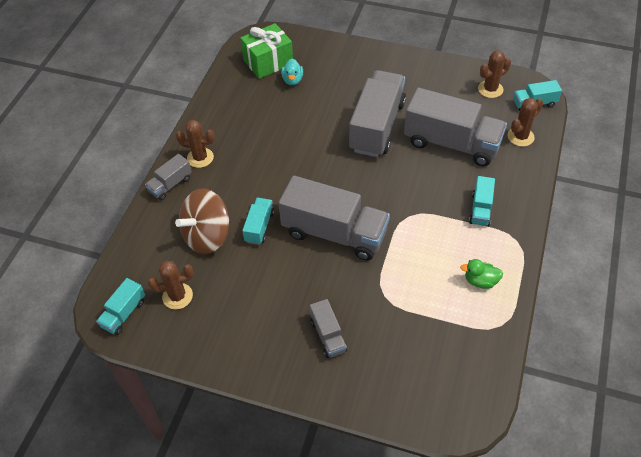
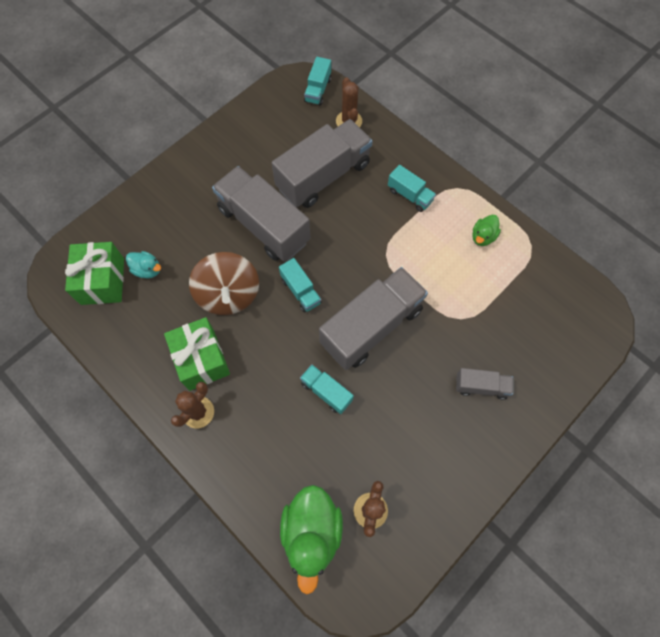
camera: 65 degrees left, 15 degrees up
(124, 313) = (364, 577): turquoise truck -> turquoise truck (300, 291)
(143, 265) = (312, 532): none -> green duck
(170, 185) = (217, 460): grey truck -> none
(207, 236) = (310, 448): brown spinning top -> brown spinning top (229, 294)
(241, 141) = (201, 360): none -> green gift
(490, 89) = (279, 111): brown cactus -> none

